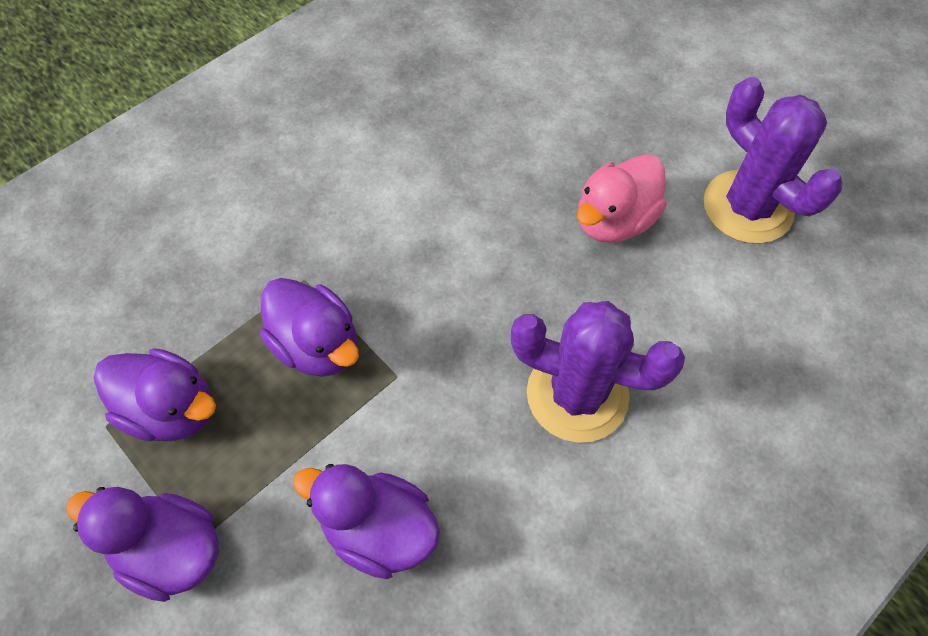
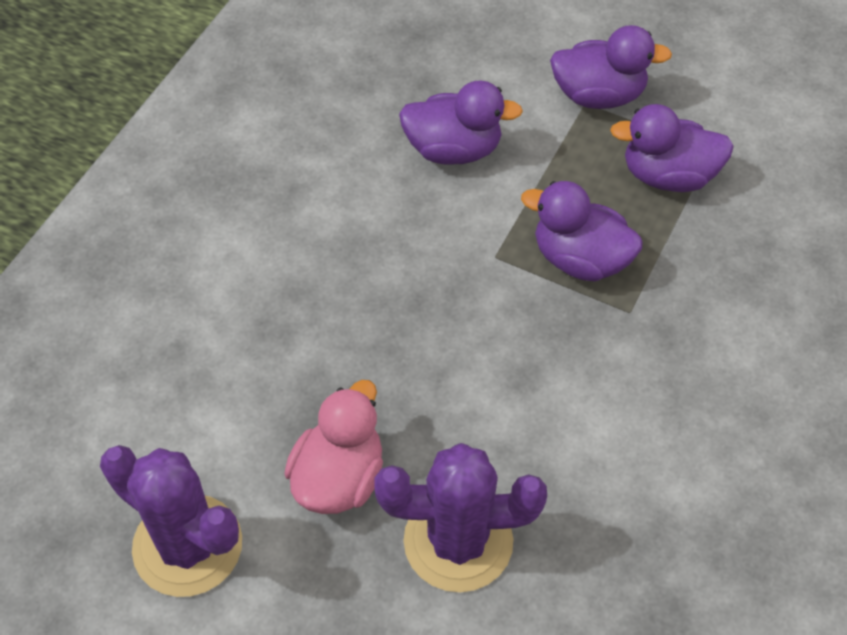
camera: 160 degrees right, 5 degrees down
(577, 394) = (327, 289): purple cactus -> purple cactus (458, 541)

